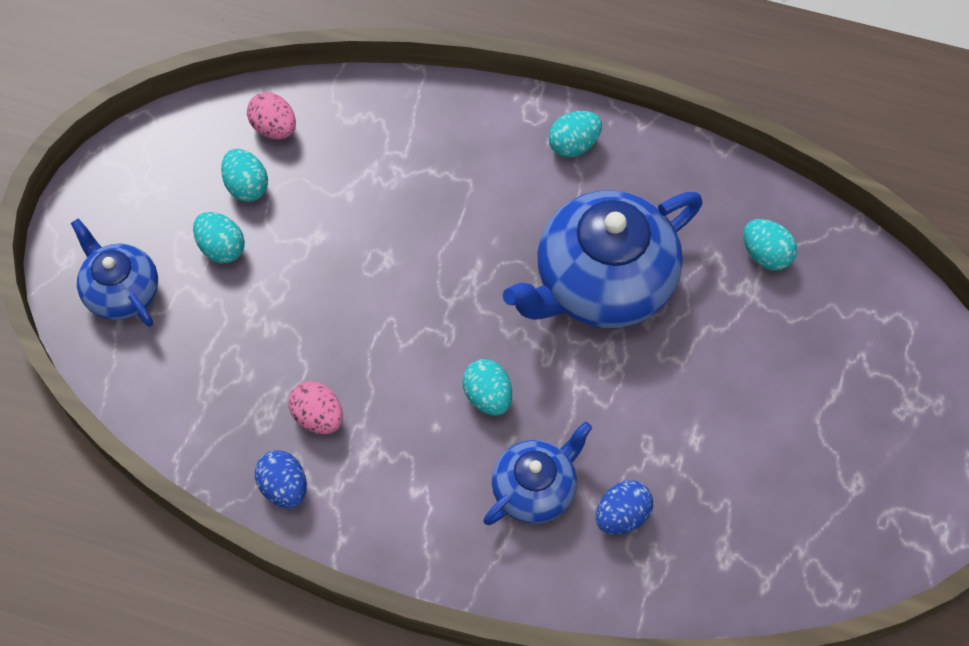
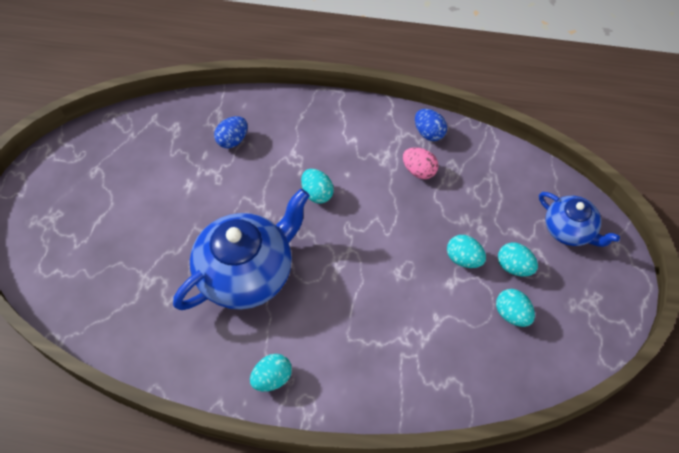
camera: 175 degrees right, 5 degrees down
(274, 128) = (507, 365): pink egg -> none
(535, 488) = (283, 148): blue teapot -> none
(765, 255) = (131, 306): turquoise egg -> turquoise egg (464, 259)

